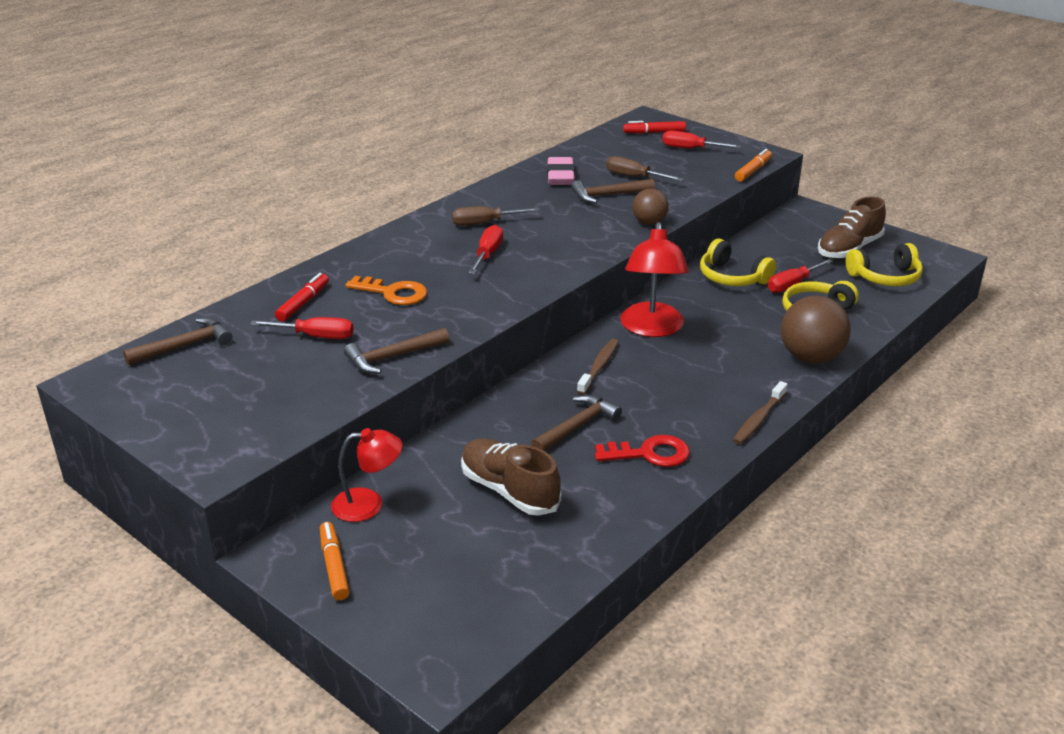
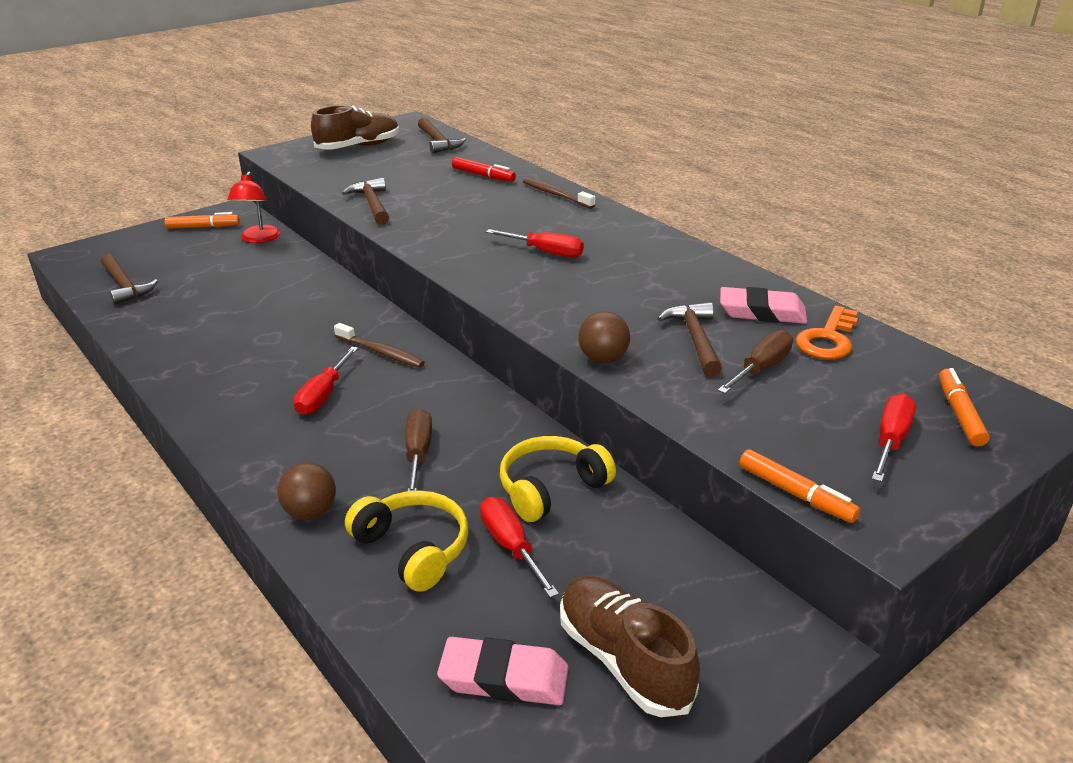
camera: 100 degrees right, 0 degrees up
(315, 336) = (425, 179): red screwdriver -> red screwdriver (323, 395)
(393, 293) = (483, 208): orange key -> orange key (828, 339)
(485, 223) = (624, 256): brown screwdriver -> brown screwdriver (418, 454)
(509, 491) = (225, 290): brown shoe -> brown shoe (358, 147)
(577, 426) = (288, 329): brown hammer -> brown hammer (125, 286)
(649, 454) = (217, 360): red key -> none
(651, 328) = (442, 397): red lamp -> none
(654, 132) = (959, 414): red marker -> orange marker
(758, 419) = (217, 438): brown toothbrush -> brown toothbrush (556, 195)
(811, 357) = (310, 512): brown ball -> brown ball, size x0.59
(885, 277) = (504, 678): yellow headphones -> pink eraser

